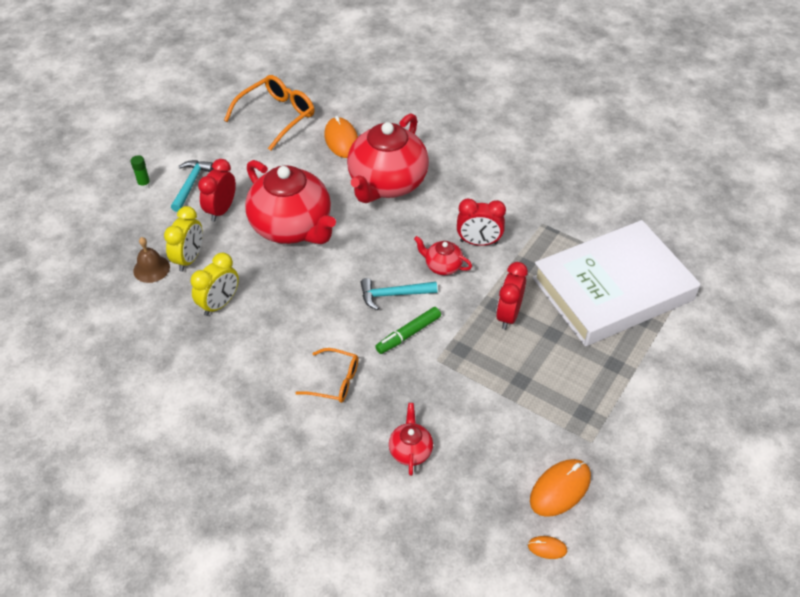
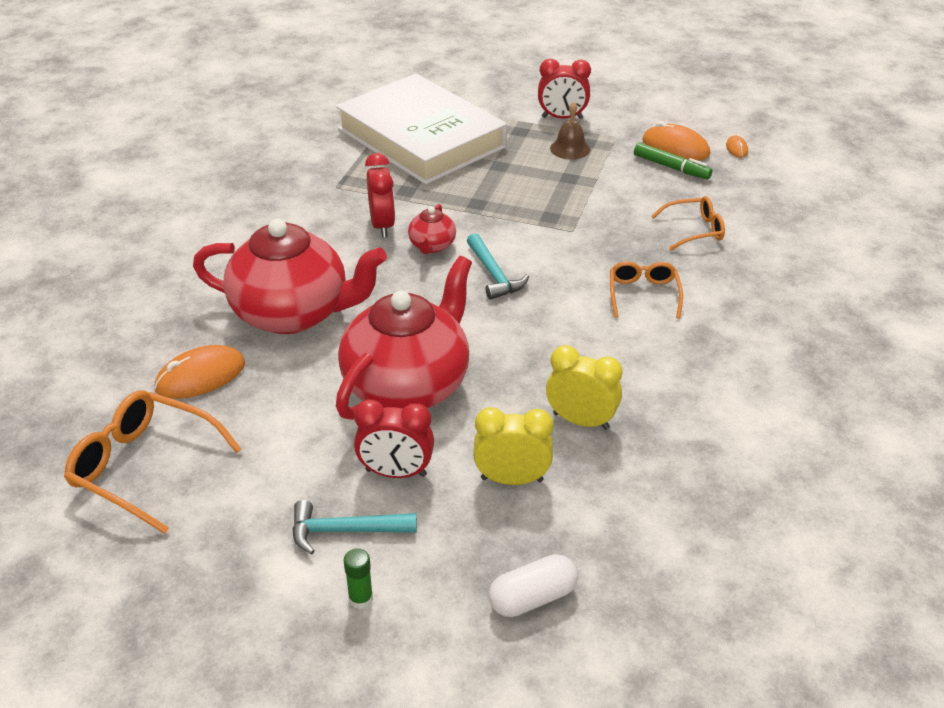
camera: 105 degrees left, 10 degrees down
(104, 248) = (532, 598): none -> white capsule
(151, 269) = (550, 518): brown bell -> brown bell (570, 149)
(408, 334) = (547, 254): green marker -> green marker (671, 167)
(410, 450) = (694, 230): red teapot -> orange glasses
(508, 315) = (486, 194): red clock -> red clock (562, 118)

